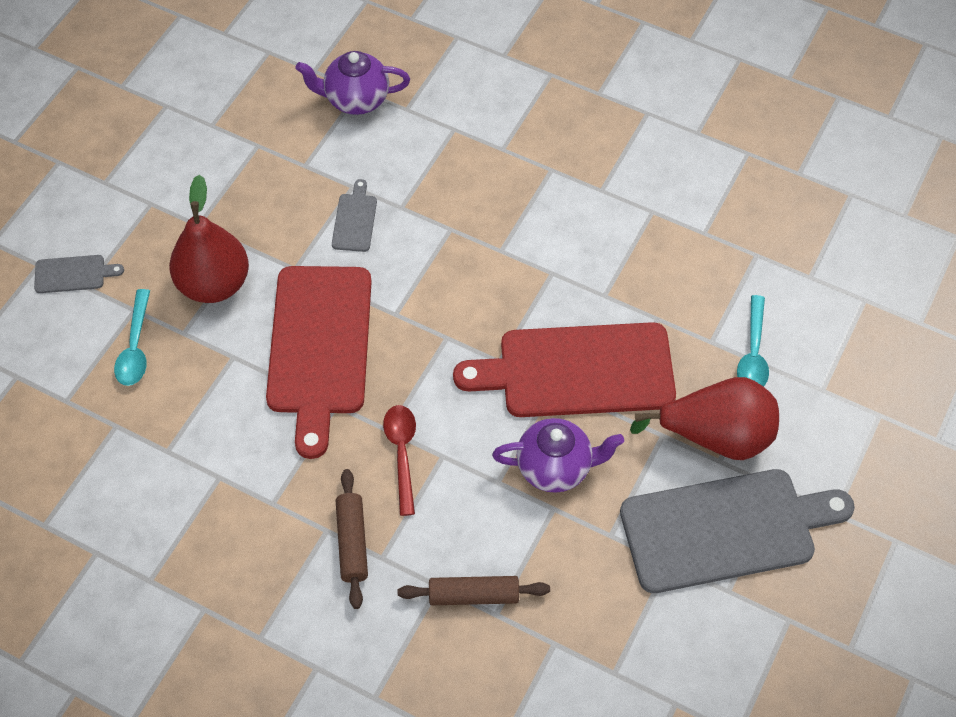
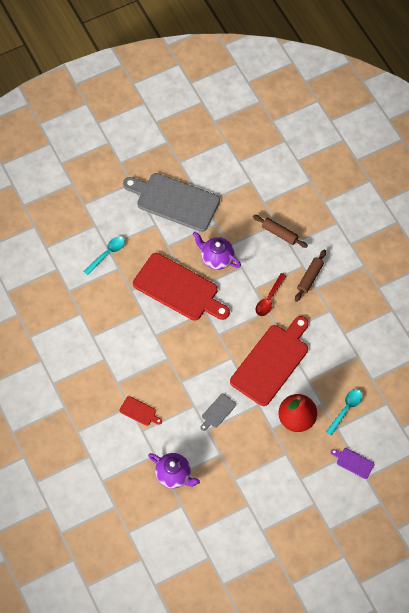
camera: 145 degrees left, 5 degrees up
(73, 274) = (353, 462): grey cutting board -> purple cutting board
(480, 150) = (139, 411): none -> red cutting board
(716, 436) = (149, 233): red pear -> none

